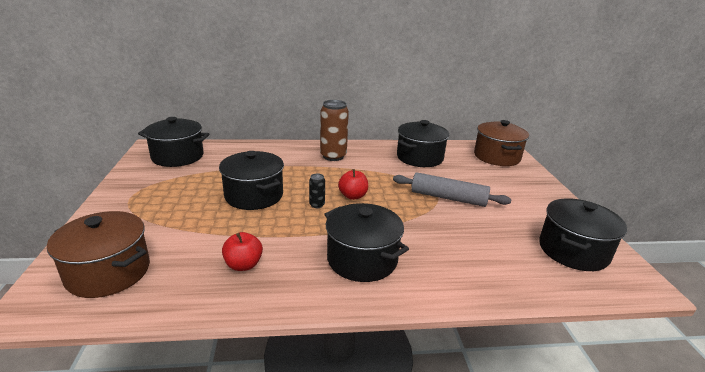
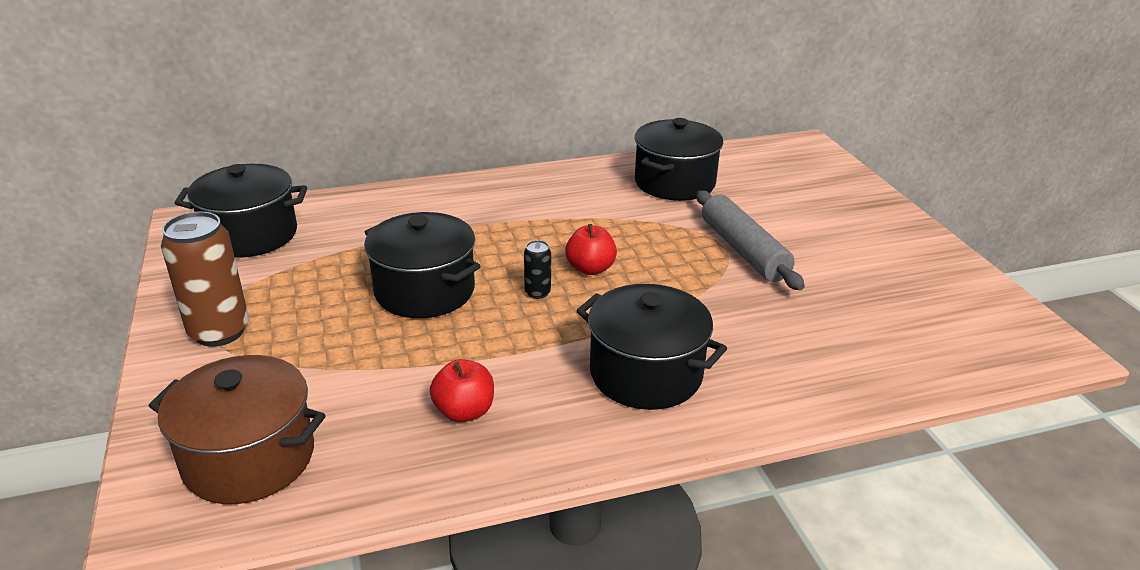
camera: 10 degrees left, 5 degrees up
(333, 156) = (528, 199): brown can -> brown can (219, 332)
(448, 198) = (743, 250): grey rolling pin -> grey rolling pin turned 60 degrees clockwise
(496, 157) = (799, 165): brown pot -> none
(573, 251) = (951, 312): black pot -> none

